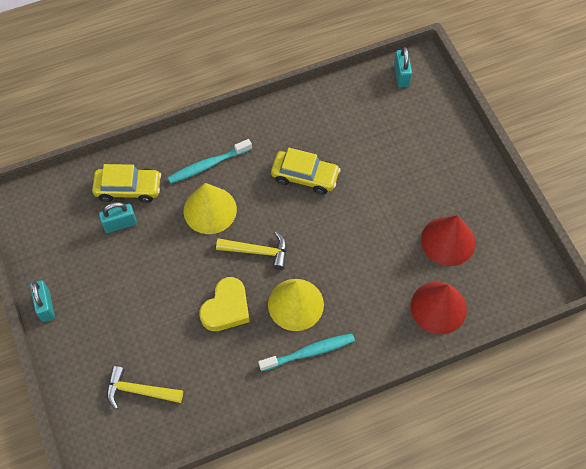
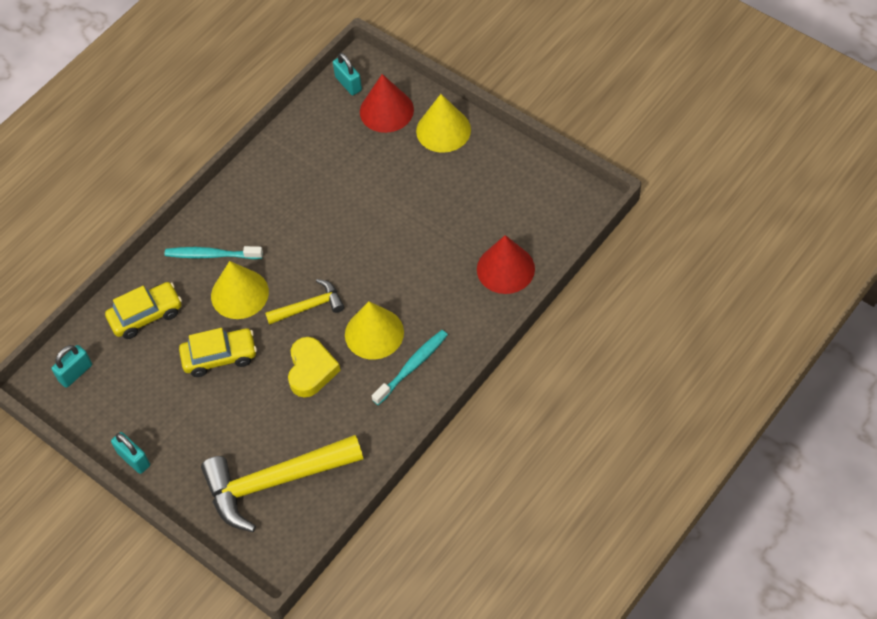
camera: 25 degrees left, 5 degrees down
(120, 224) = (159, 350): turquoise padlock -> turquoise padlock (75, 373)
(139, 391) = (274, 482): yellow hammer -> yellow hammer, size x1.93
(208, 165) = (211, 255): turquoise toothbrush -> turquoise toothbrush turned 60 degrees clockwise
(305, 176) = (312, 218): yellow car -> yellow car (220, 356)
(448, 241) = (480, 208): red cone -> red cone (386, 110)
(456, 155) = (443, 130): none -> yellow cone

